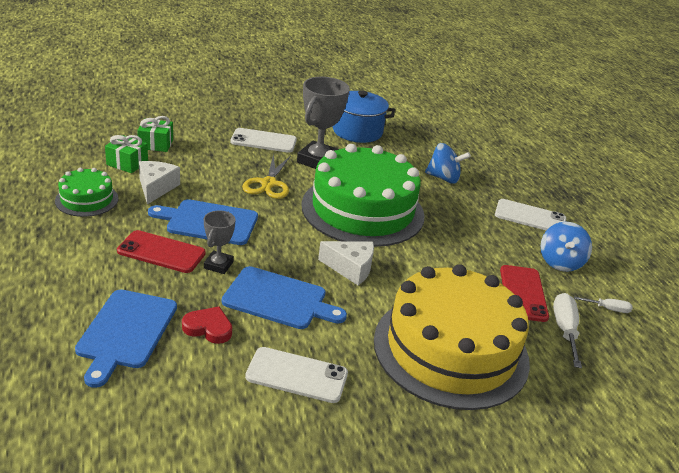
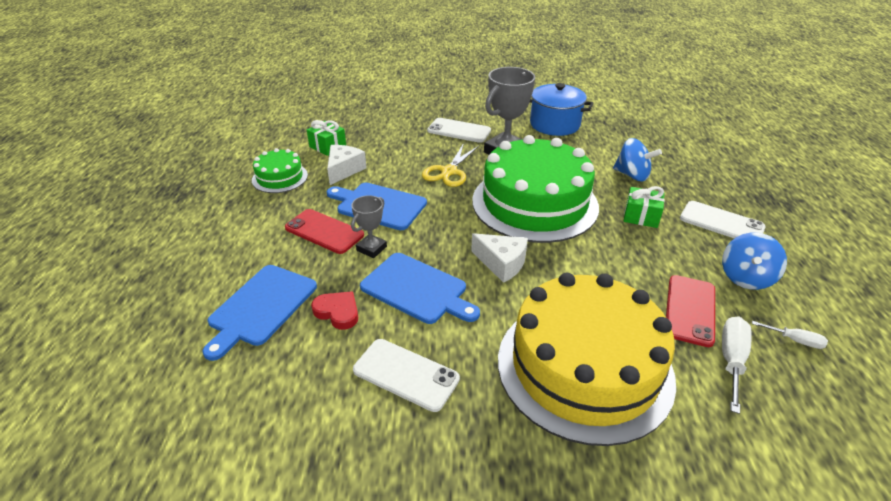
camera: 20 degrees right, 5 degrees up
(156, 144) = (359, 130): green gift -> green gift (641, 216)

